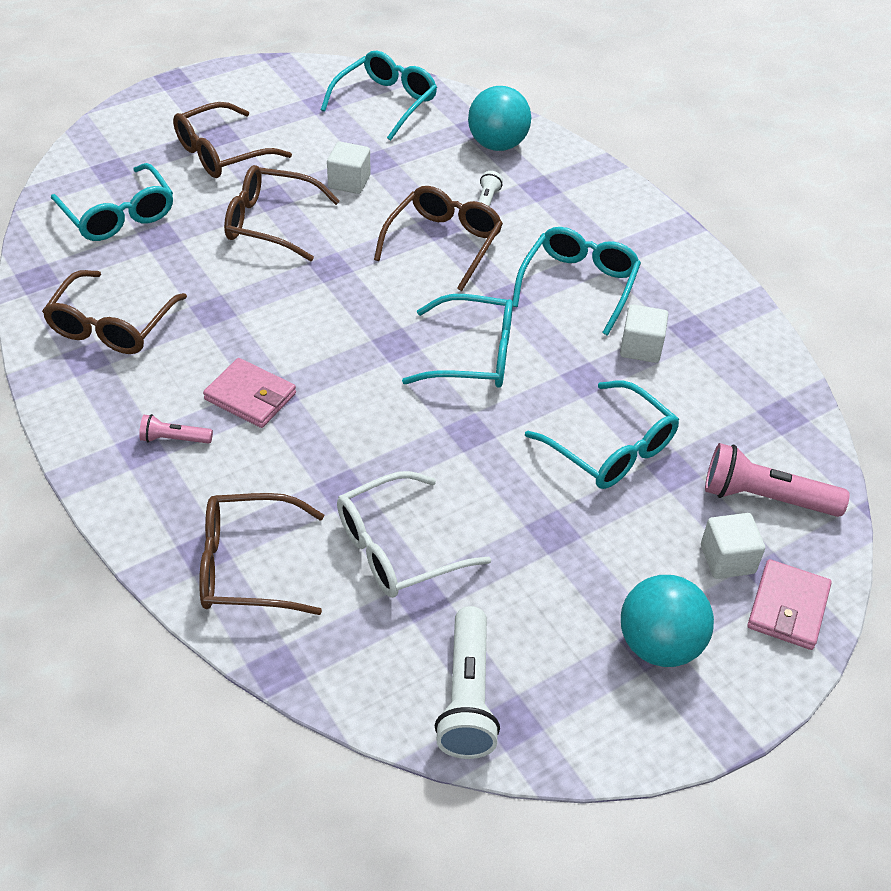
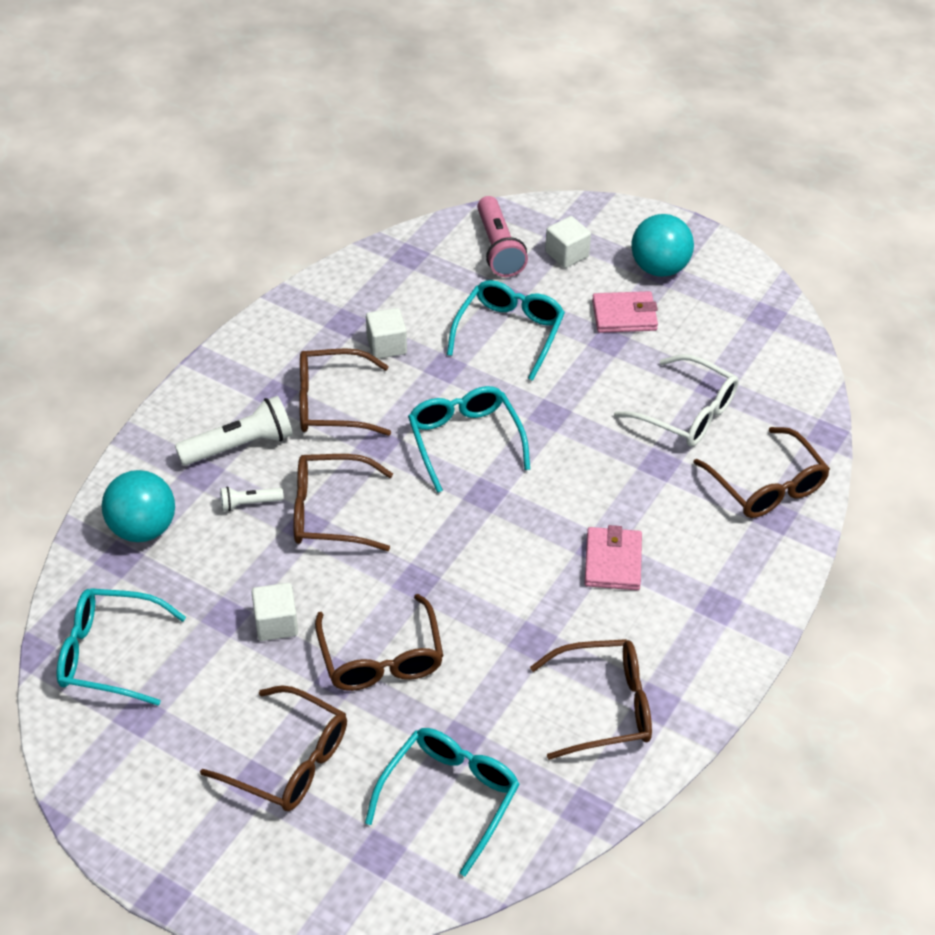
camera: 115 degrees left, 0 degrees up
(174, 439) = (692, 588): pink flashlight -> none
(467, 696) = (767, 339): white flashlight -> white flashlight (240, 445)
(578, 285) = (332, 404): turquoise glasses -> brown glasses
(788, 608) = (585, 221): pink wallet -> pink wallet (624, 315)

